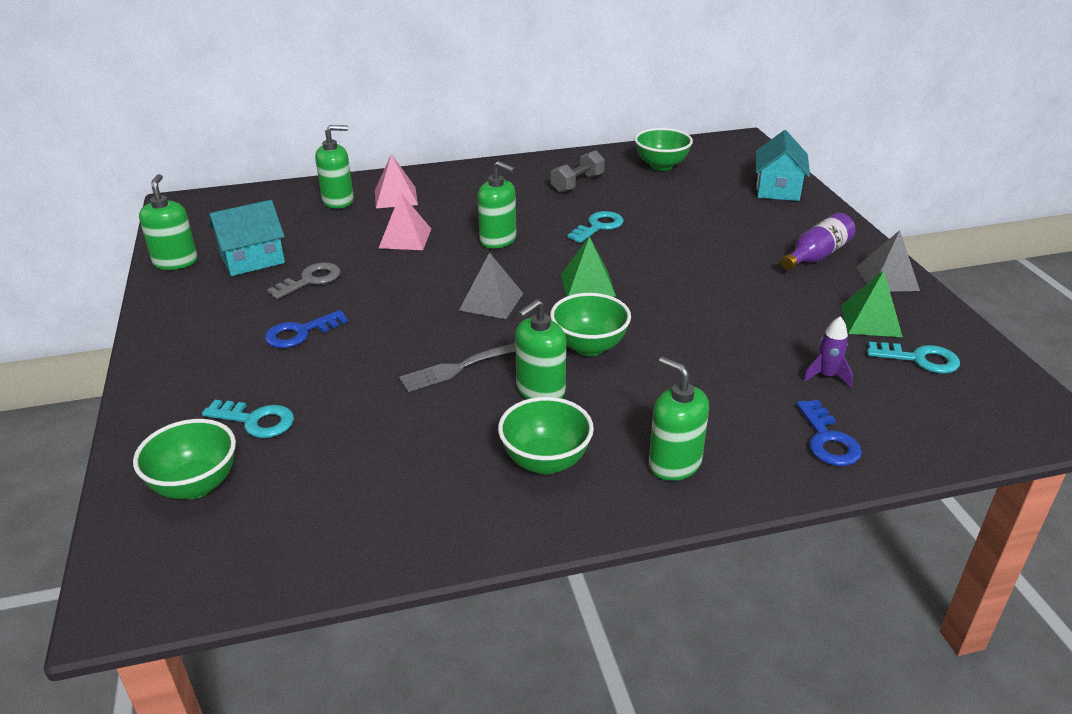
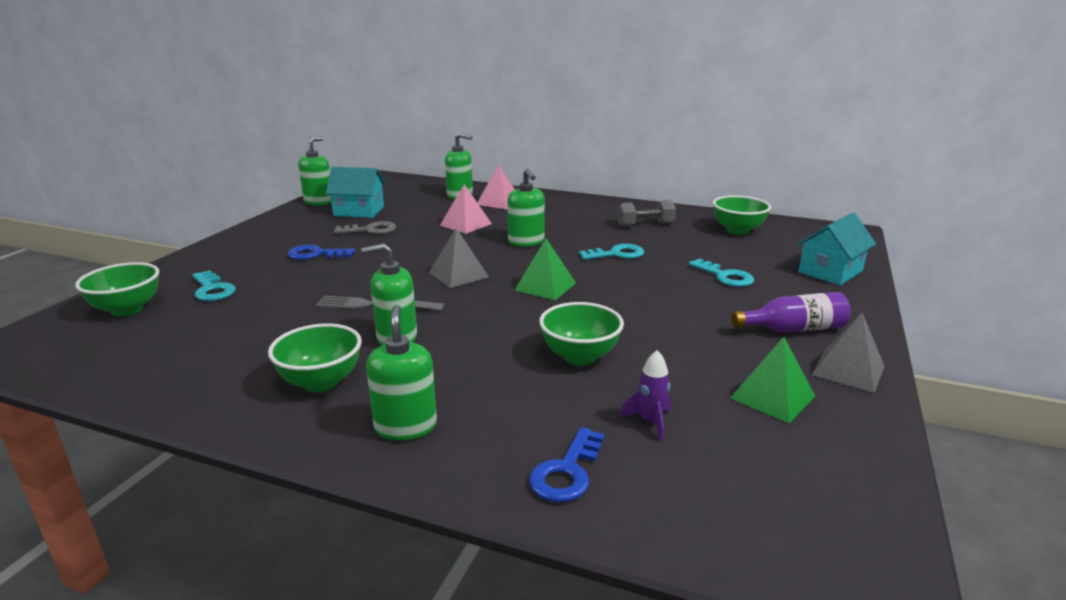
camera: 35 degrees right, 10 degrees down
(589, 347) = (478, 324): green bowl -> green bowl (580, 356)
(919, 359) = (779, 449): turquoise key -> turquoise key (725, 276)

